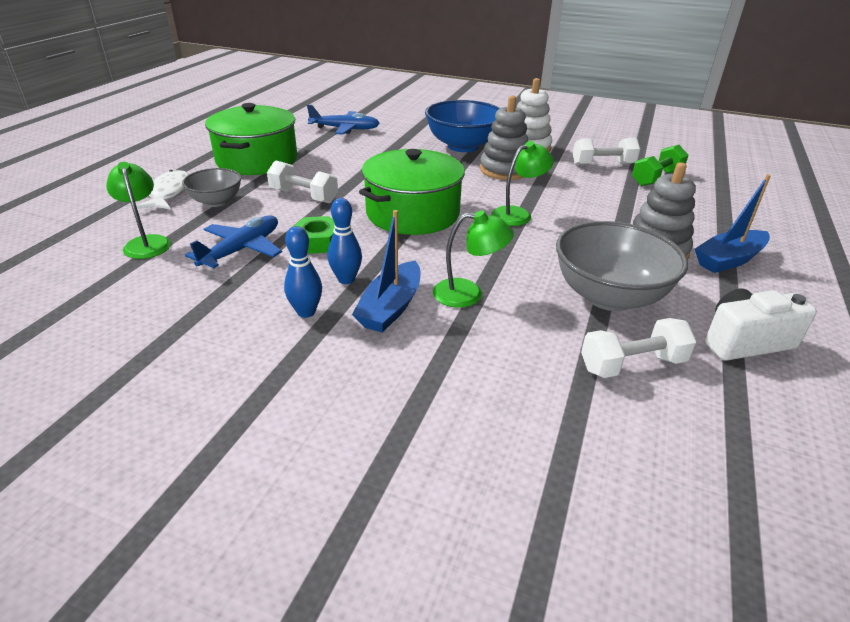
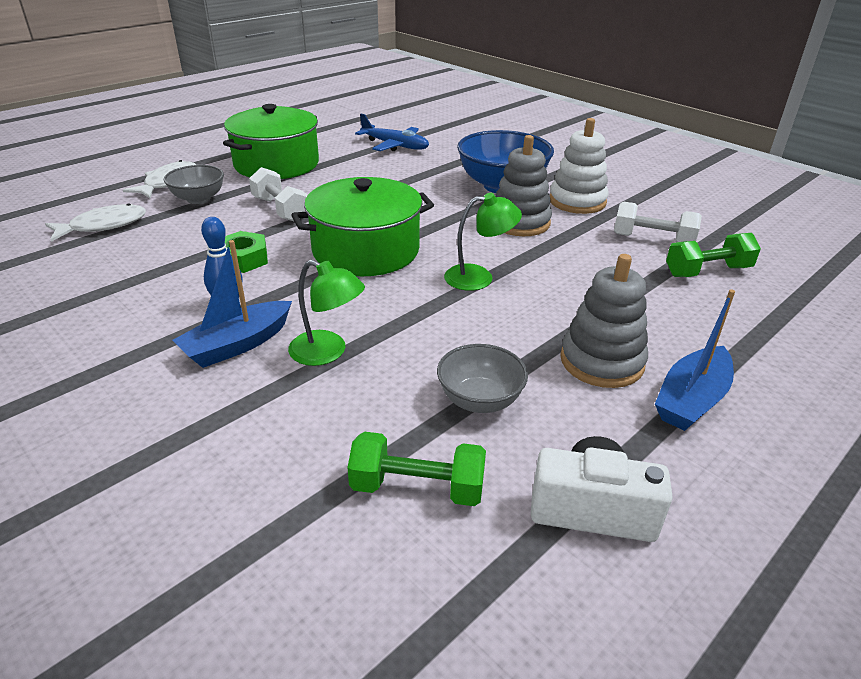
camera: 25 degrees right, 0 degrees up
(146, 242) = (103, 226): green lamp -> white fish
(241, 250) = (170, 251): blue plane -> none
(306, 312) = (159, 327): blue bowling pin -> none
(609, 296) = (479, 400): grey bowl -> grey bowl, size x0.58
(632, 364) = (417, 488): white dumbbell -> green dumbbell
(729, 260) = (691, 400): blue boat -> blue boat turned 45 degrees counterclockwise

